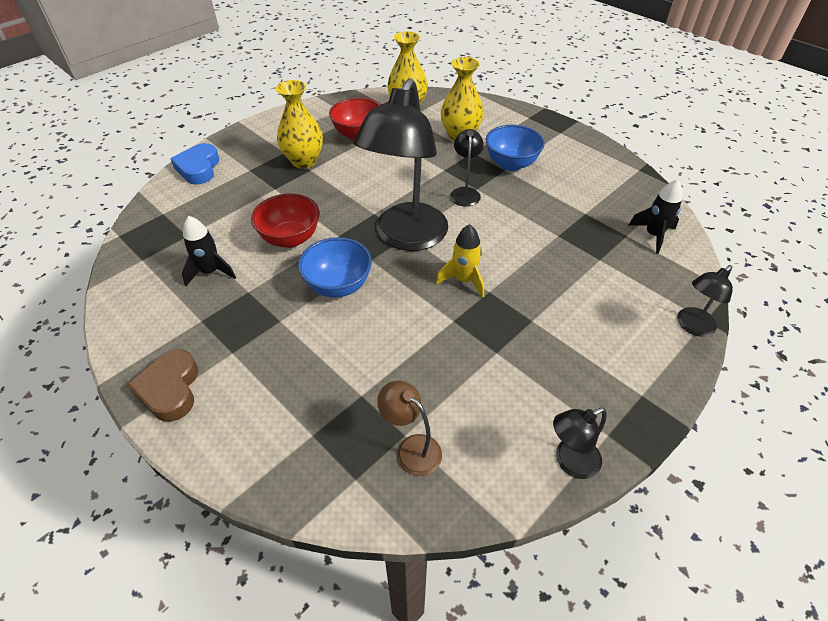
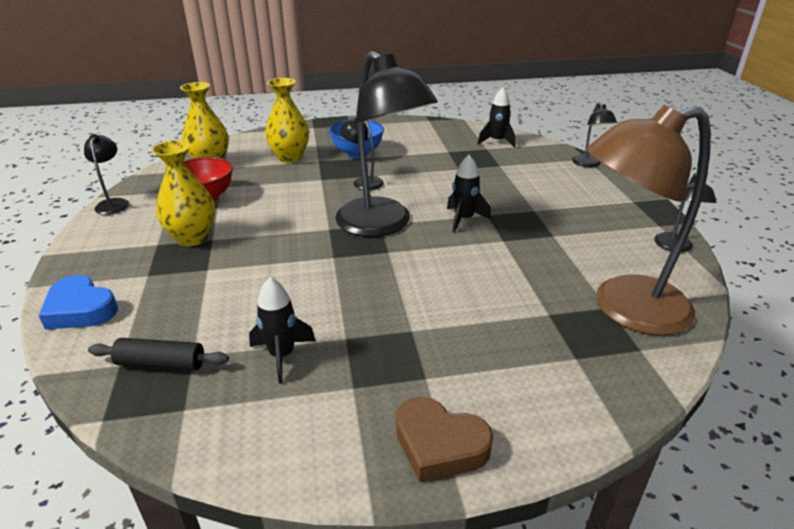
camera: 55 degrees left, 15 degrees down
(173, 227) = (161, 363): none -> black rolling pin
(290, 238) = (300, 285): red bowl -> none
(313, 106) = (113, 203): none -> black lamp
(338, 286) = (402, 280): blue bowl -> none
(411, 448) = (624, 308): brown lamp -> brown lamp, size x2.22
(464, 280) = (464, 219): yellow rocket -> black rocket

